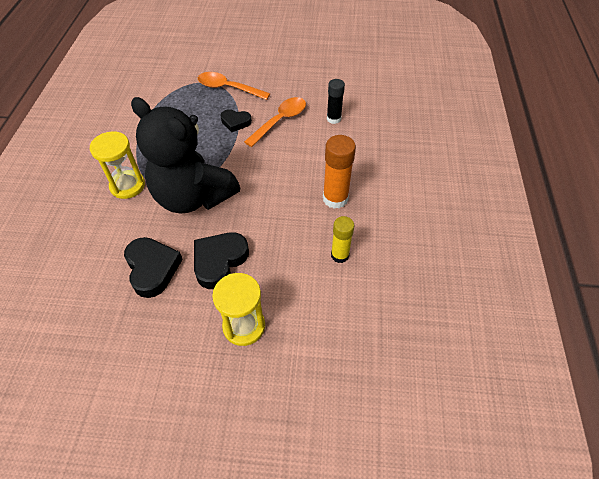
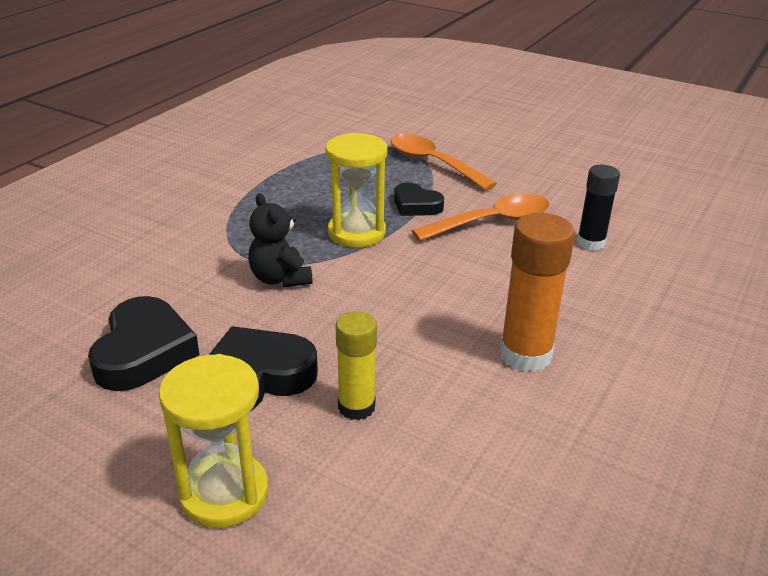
camera: 25 degrees right, 20 degrees down
(127, 186) = (194, 237): yellow hourglass -> yellow hourglass (356, 233)
(193, 197) = (280, 278): black teddy bear -> black teddy bear, size x0.43
(340, 255) = (480, 446): yellow glue stick -> yellow glue stick (356, 407)

